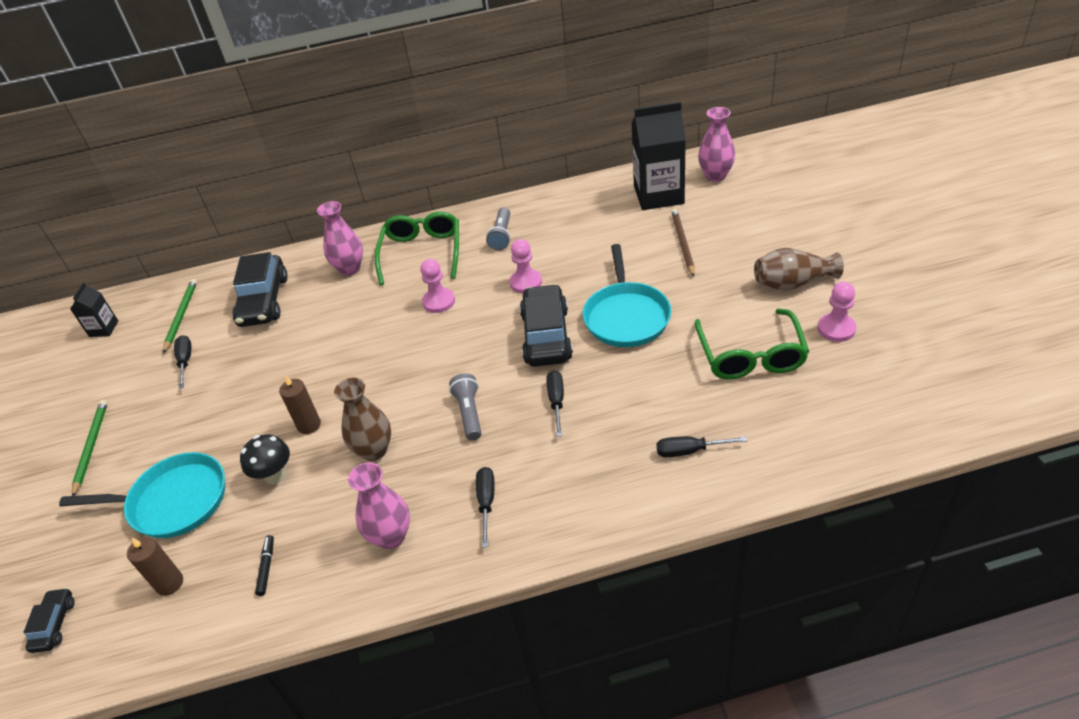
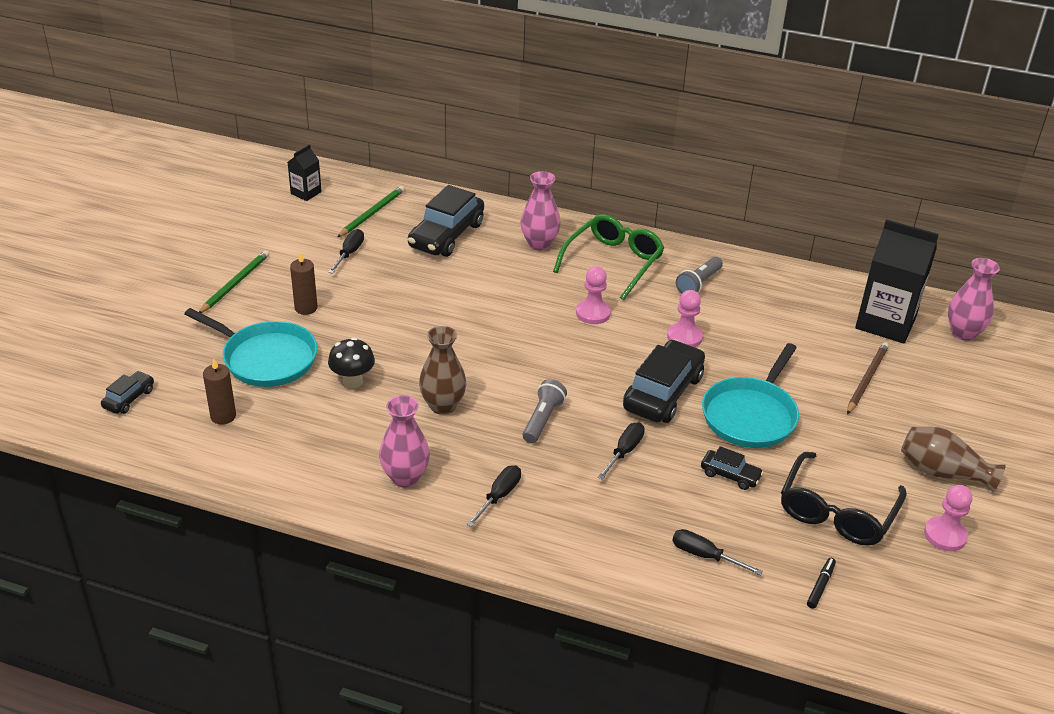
camera: 25 degrees right, 5 degrees down
(266, 567) = (298, 445): black marker -> black marker (820, 586)
(309, 425) = (407, 357): brown candle -> brown candle (306, 308)
(652, 373) = (730, 475): none -> black car
(750, 355) = (837, 511): green glasses -> black glasses

